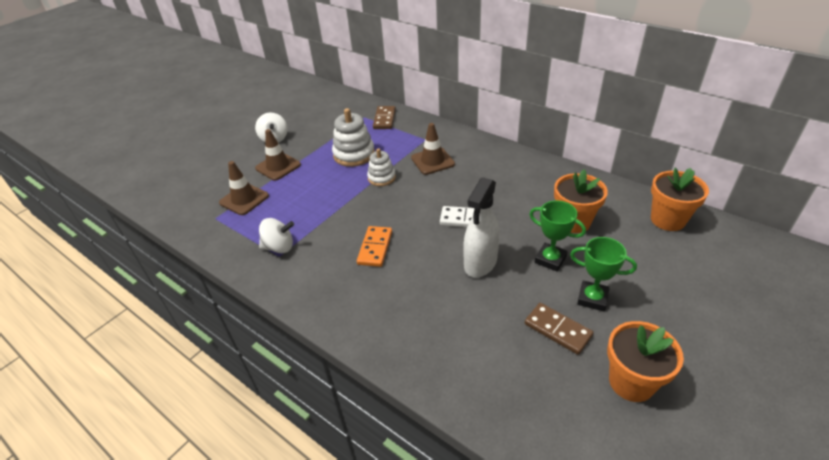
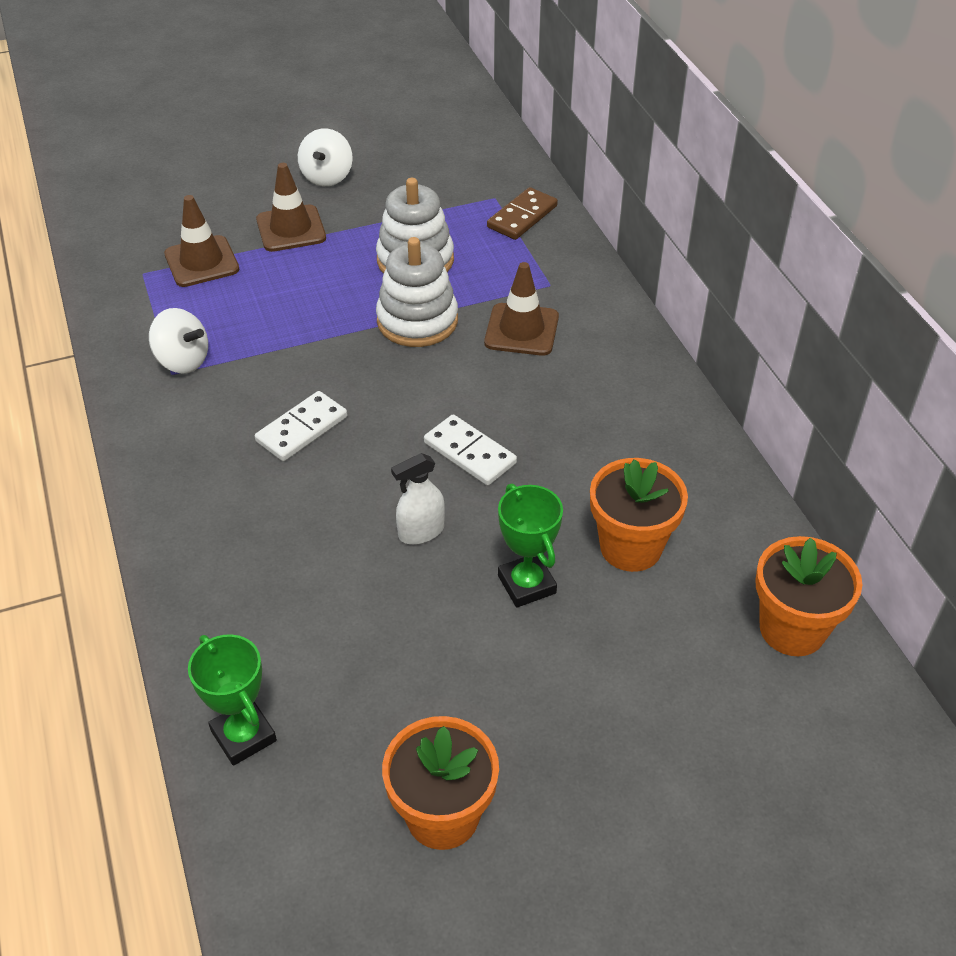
camera: 30 degrees right, 5 degrees up
(375, 248) = (302, 429): orange domino -> white domino
(381, 178) = (417, 321): white stacking toy -> white stacking toy, size x1.58
(480, 263) = (421, 532): white spray bottle -> white spray bottle, size x0.60
(557, 330) = (423, 687): brown domino -> none
(592, 298) = (522, 675): green trophy -> green trophy (243, 735)

